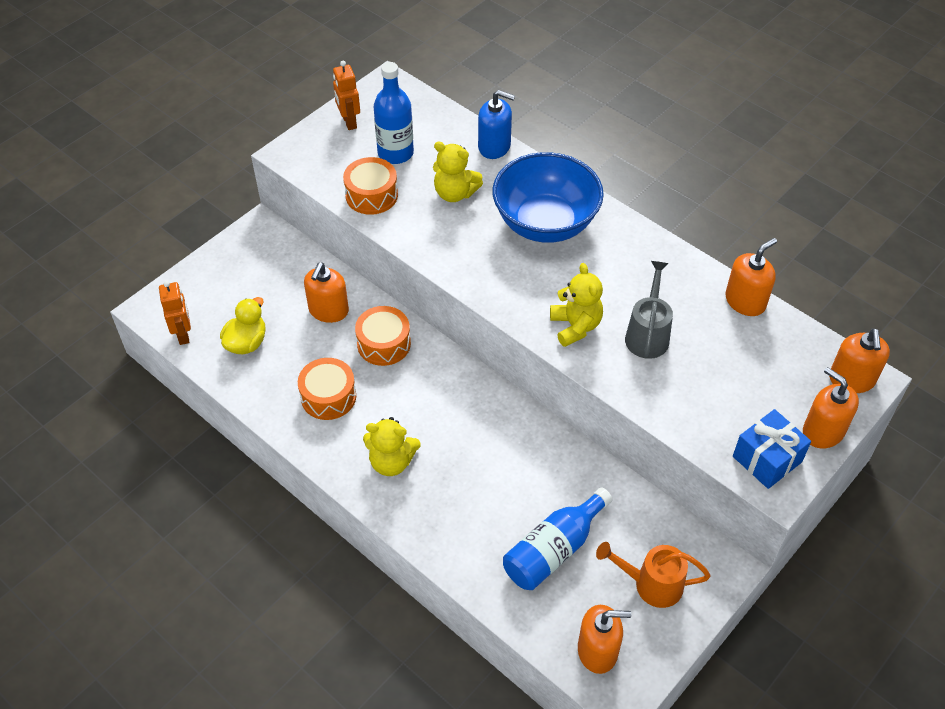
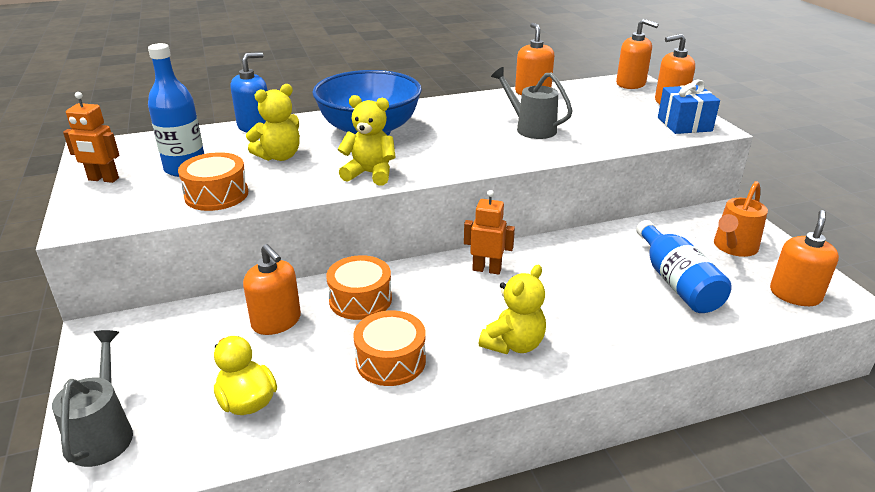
camera: 60 degrees left, 20 degrees down
(183, 334) = (165, 459): orange robot -> orange robot (486, 269)
(186, 293) = (104, 432): none -> grey watering can
(575, 326) = (494, 151): yellow teddy bear -> yellow teddy bear (370, 174)

